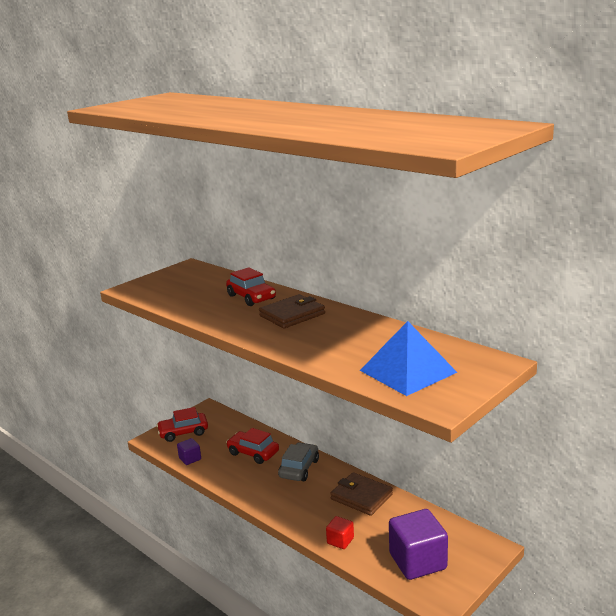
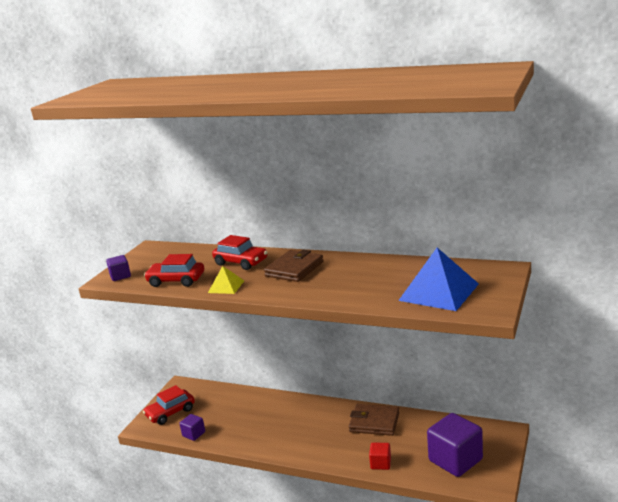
camera: 20 degrees left, 0 degrees up
(141, 288) = (120, 276): none -> purple cube
(217, 318) = (226, 286): none -> yellow pyramid
(253, 453) = (252, 412): red car -> red car (176, 280)
(299, 468) = (303, 414): grey car -> none

